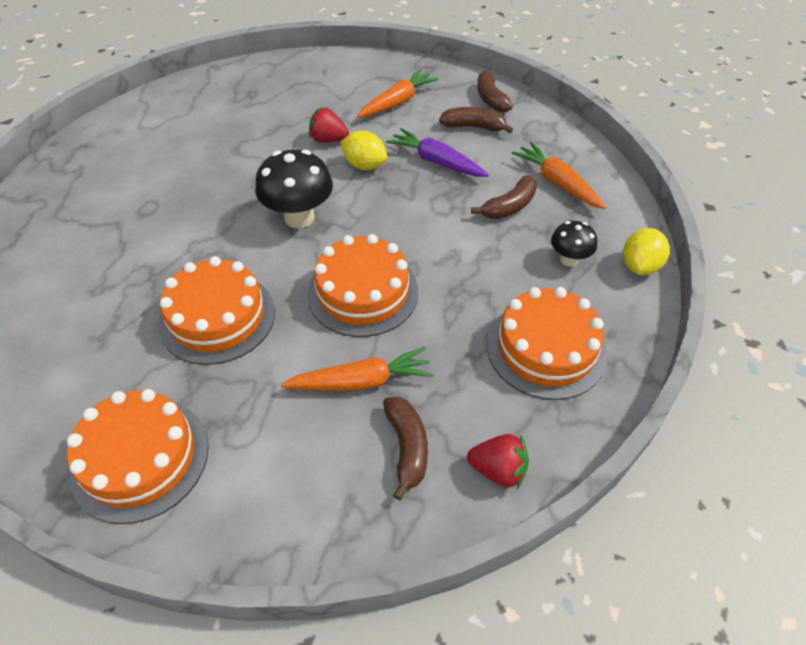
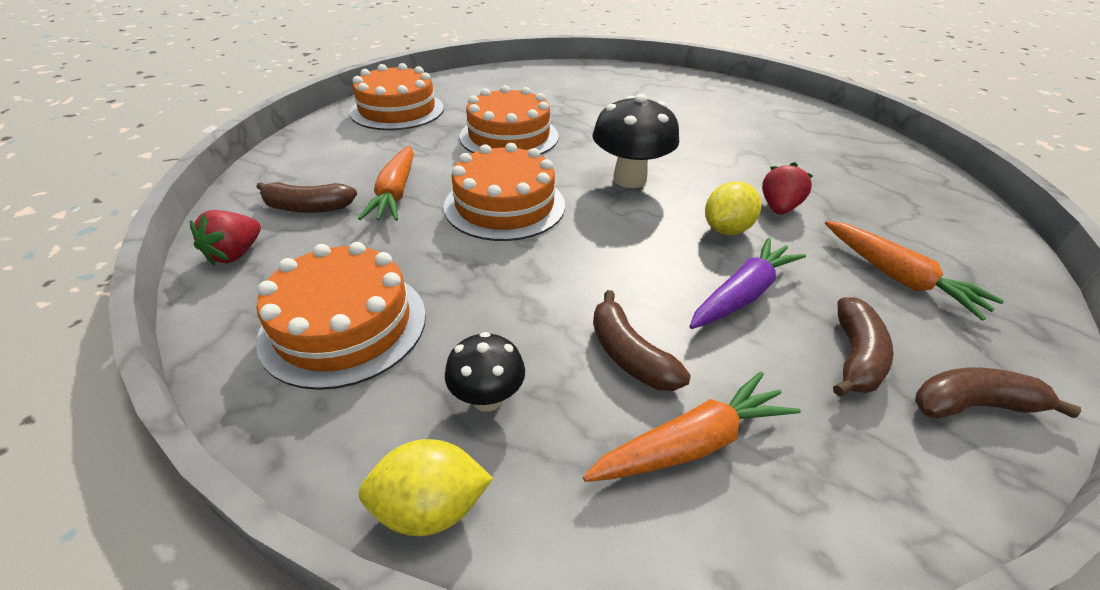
camera: 100 degrees right, 10 degrees down
(639, 266) = (430, 507): yellow lemon -> yellow lemon turned 45 degrees counterclockwise

